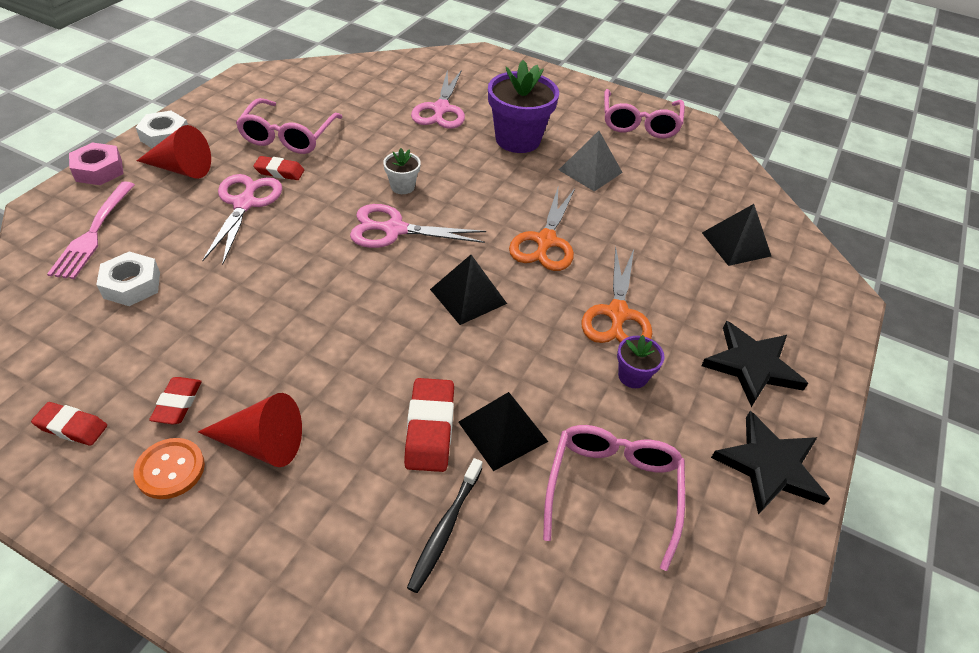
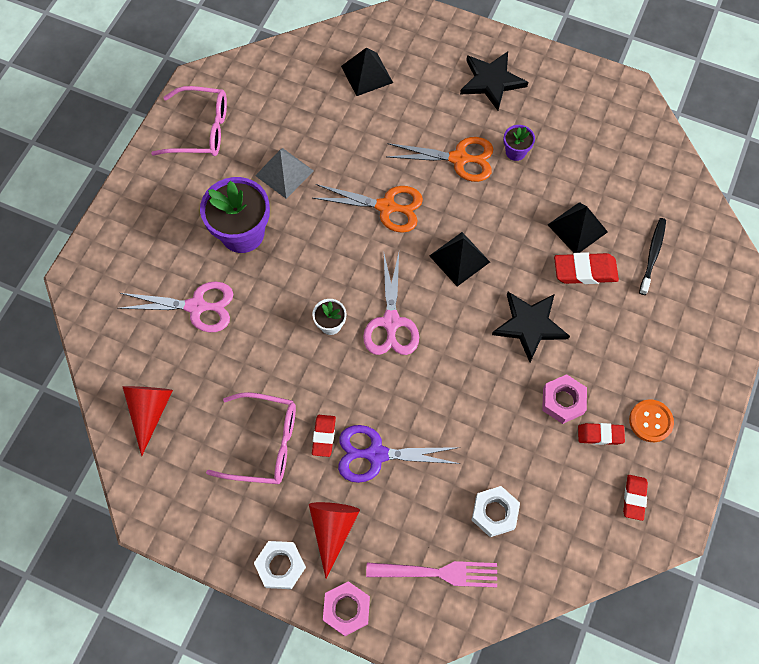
camera: 90 degrees left, 20 degrees up
(241, 370) = (563, 401): none -> pink nut
(244, 204) = (376, 454): pink scissors -> purple scissors
(262, 443) = (619, 370): red cone -> red cone (150, 411)
(445, 529) = (652, 255): black toothbrush -> black toothbrush turned 90 degrees counterclockwise
(612, 489) = (605, 167): pink glasses -> none
(769, 466) = (570, 83): black star -> black star (530, 325)

